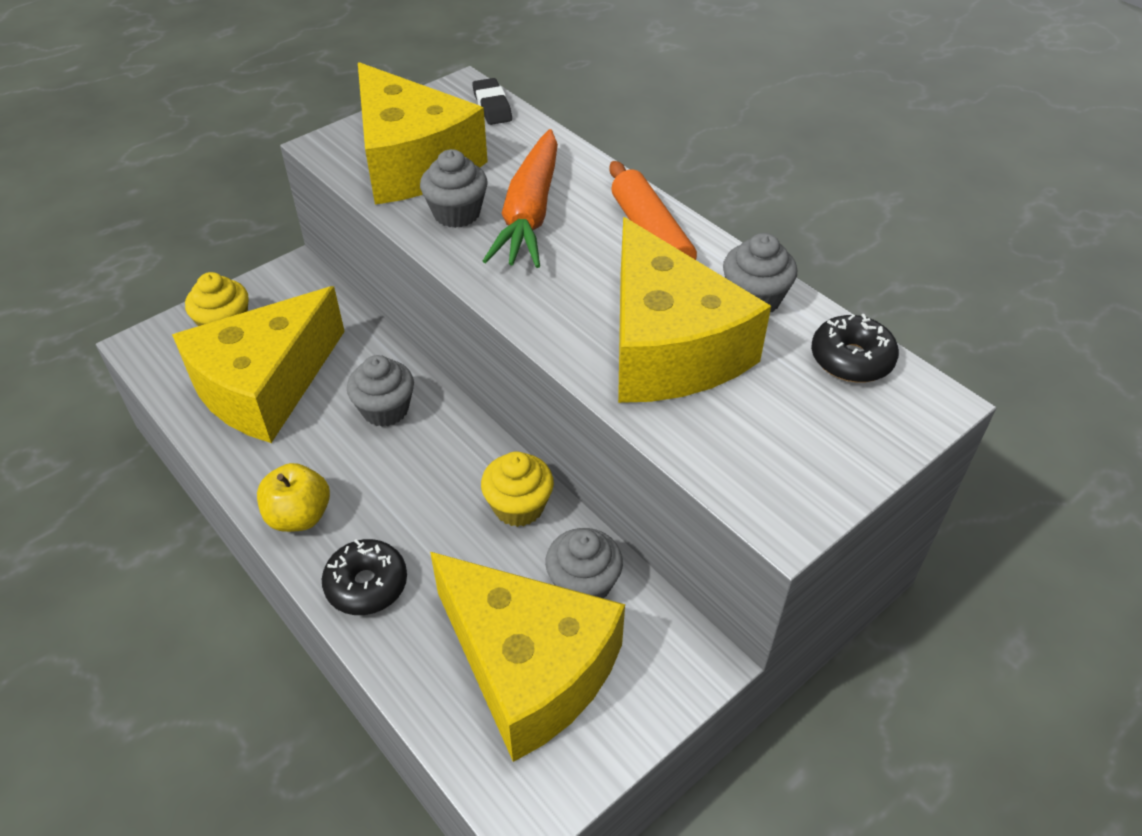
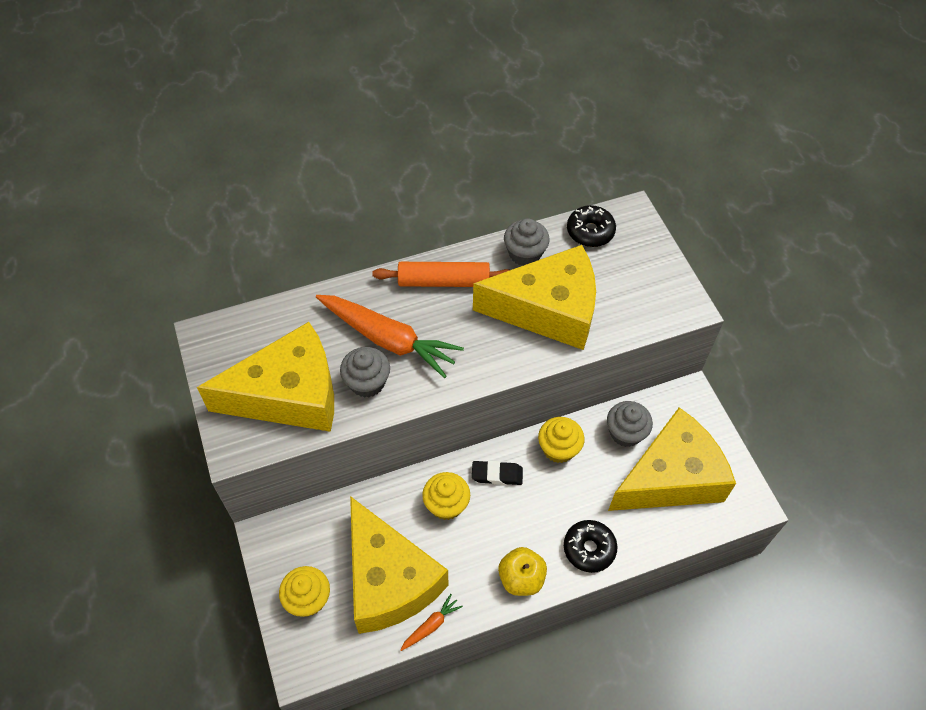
camera: 70 degrees left, 10 degrees up
(212, 441) = (431, 625): none -> orange carrot
(385, 409) = (446, 504): grey cupcake -> yellow cupcake
(492, 106) = (244, 324): black eraser -> black eraser (497, 474)

